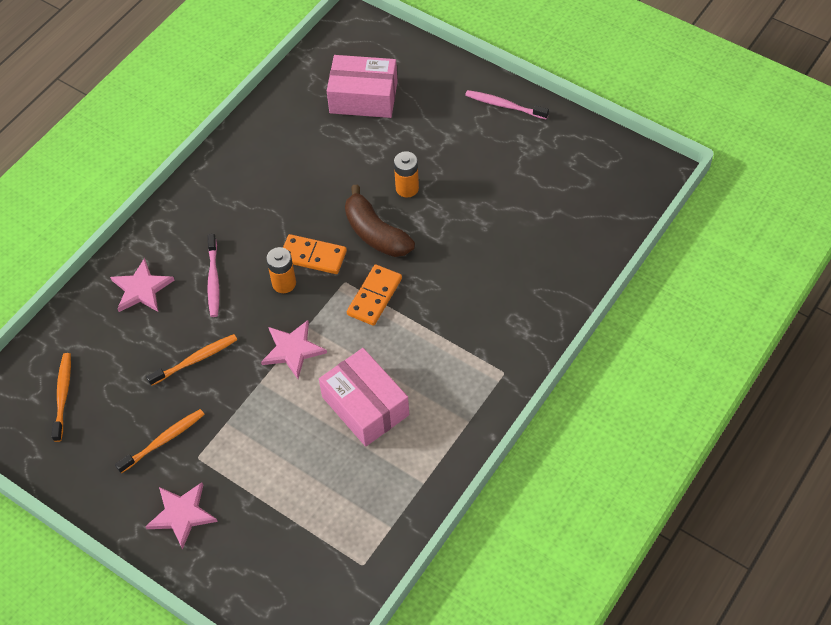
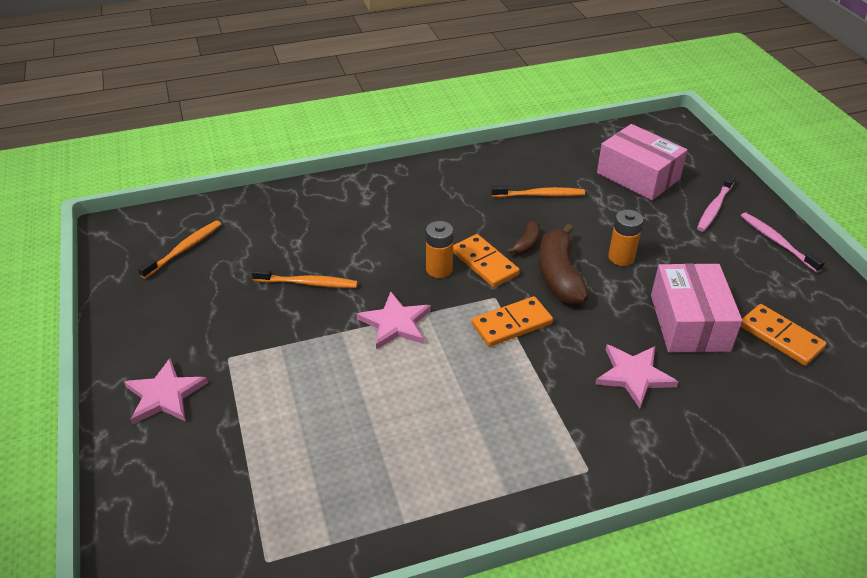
camera: 35 degrees right, 15 degrees down
(141, 289) = (321, 212): pink star -> pink star (634, 375)
(163, 440) = (217, 327): orange toothbrush -> orange toothbrush (540, 195)
(213, 280) = (383, 235): pink toothbrush -> pink toothbrush (714, 207)
(330, 219) = (526, 244): none -> brown banana
(365, 406) = (415, 410): pink box -> pink box (689, 322)
(555, 192) = (780, 337): none -> orange domino

